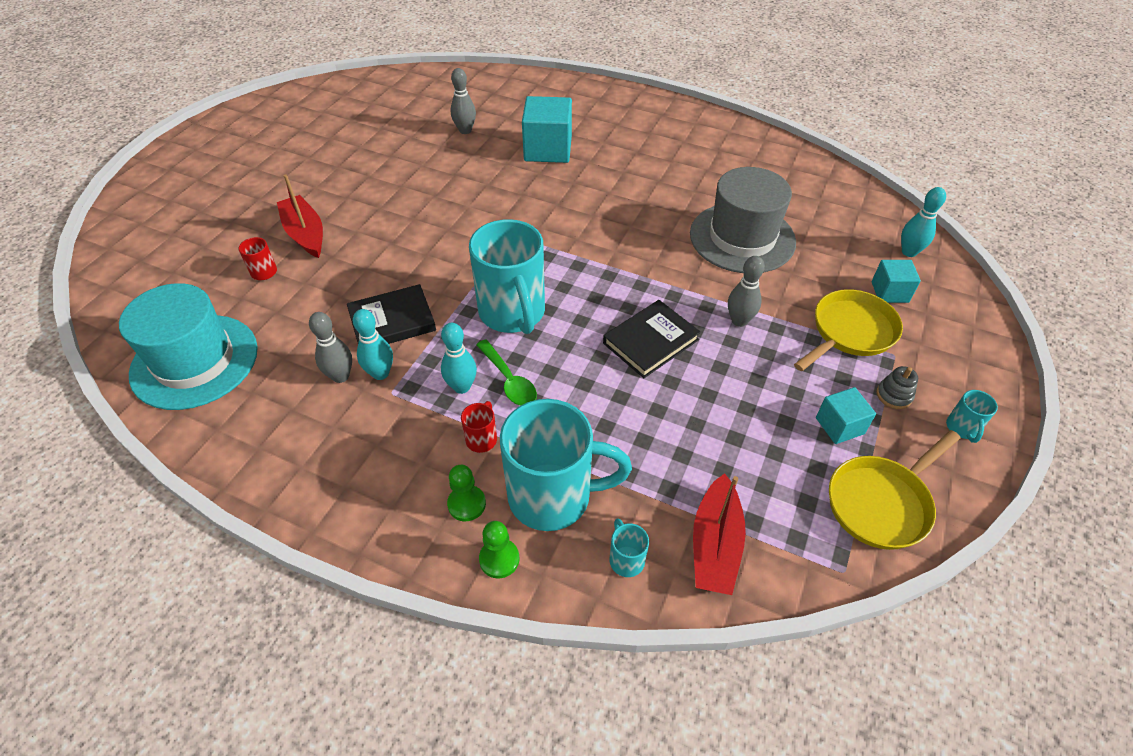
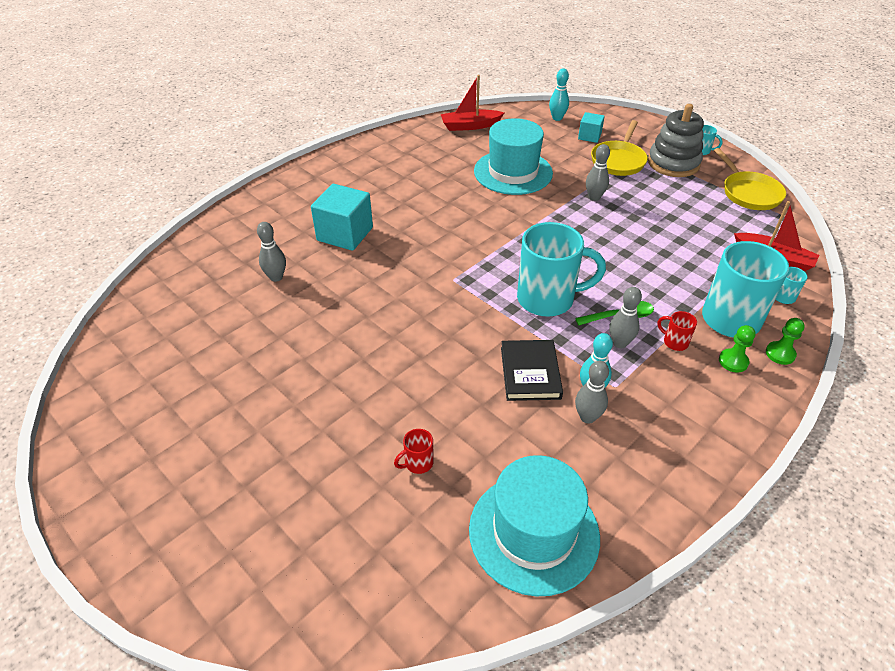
camera: 70 degrees left, 5 degrees down
(305, 234) = (373, 421): red boat -> red boat (470, 126)
(462, 387) = (619, 343): turquoise bowling pin -> grey bowling pin
(650, 341) = (601, 239): black book -> none
(742, 238) = (513, 172): grey hat -> turquoise hat
(839, 426) = (692, 188): turquoise cube -> none
(850, 332) = (618, 160): yellow pan -> yellow pan turned 135 degrees counterclockwise
(894, 395) = (673, 163): grey stacking toy -> grey stacking toy, size x2.41

